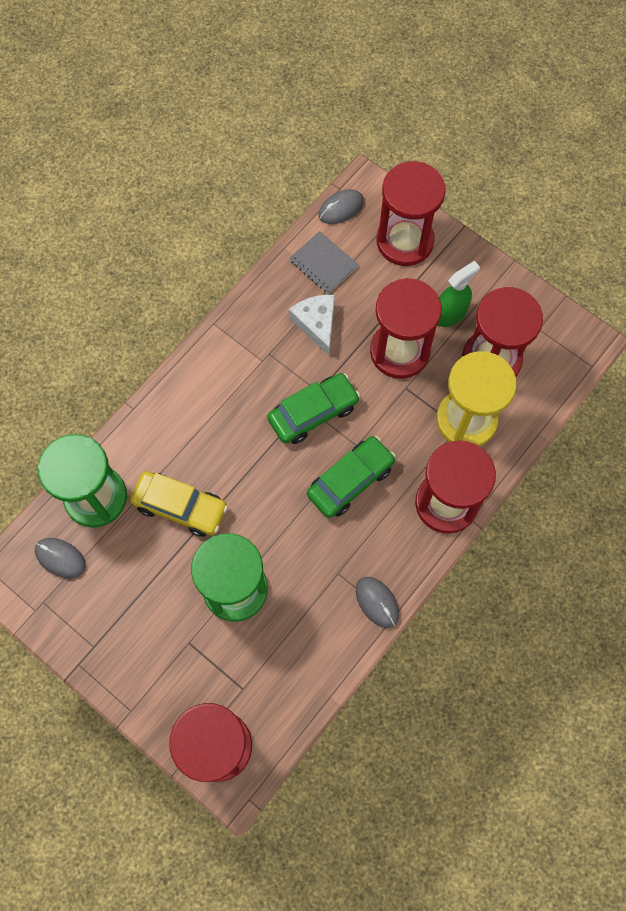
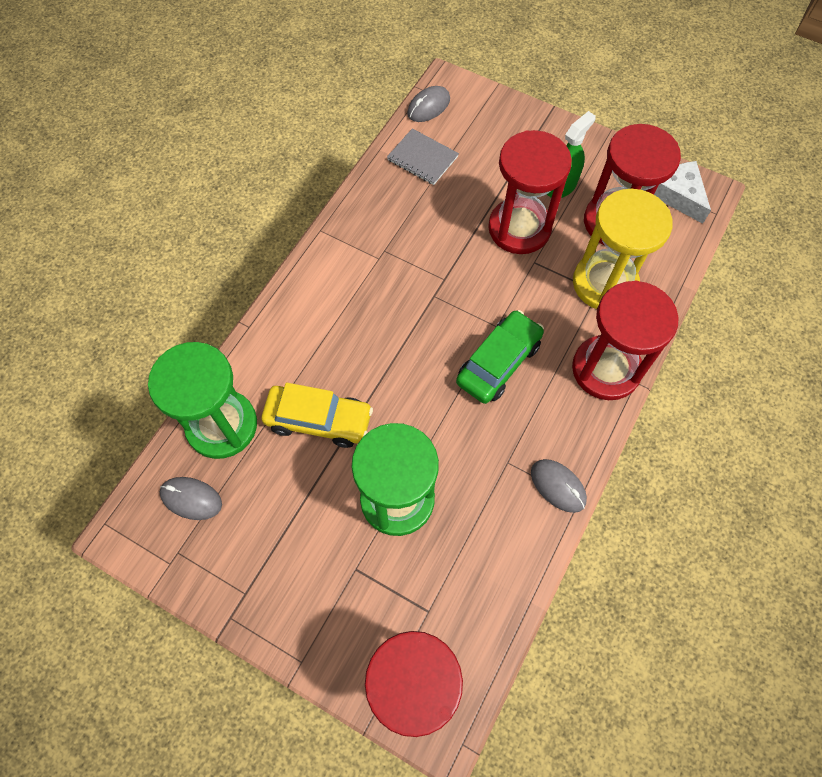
camera: 10 degrees left, 5 degrees down
(313, 413) = (443, 301): green car -> none
(316, 324) = (428, 215): white cheese -> white cheese (678, 196)
(404, 241) = (499, 127): red hourglass -> none

